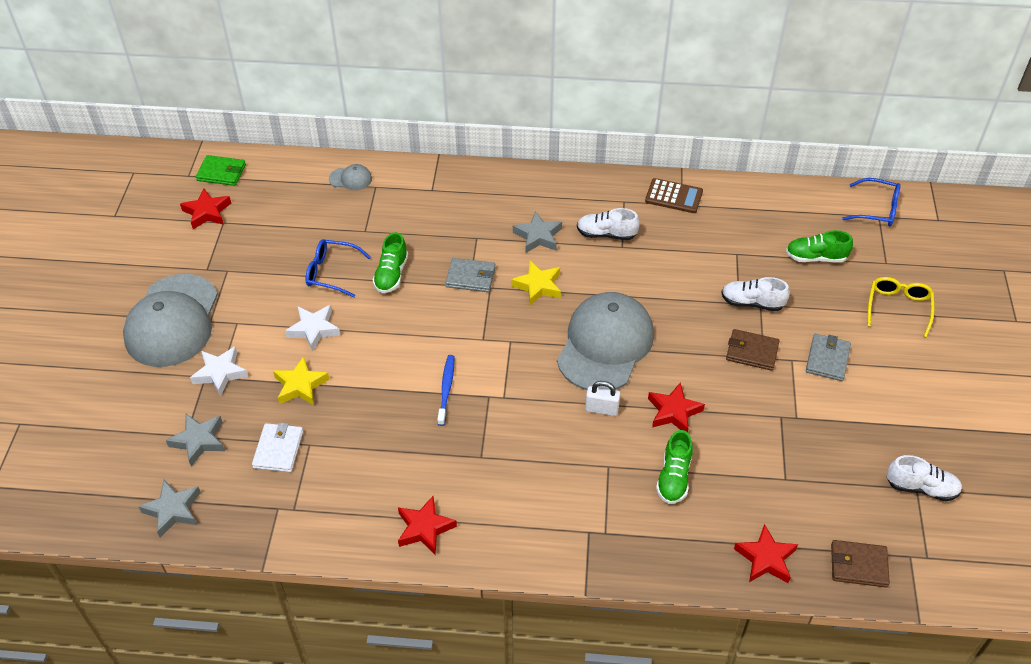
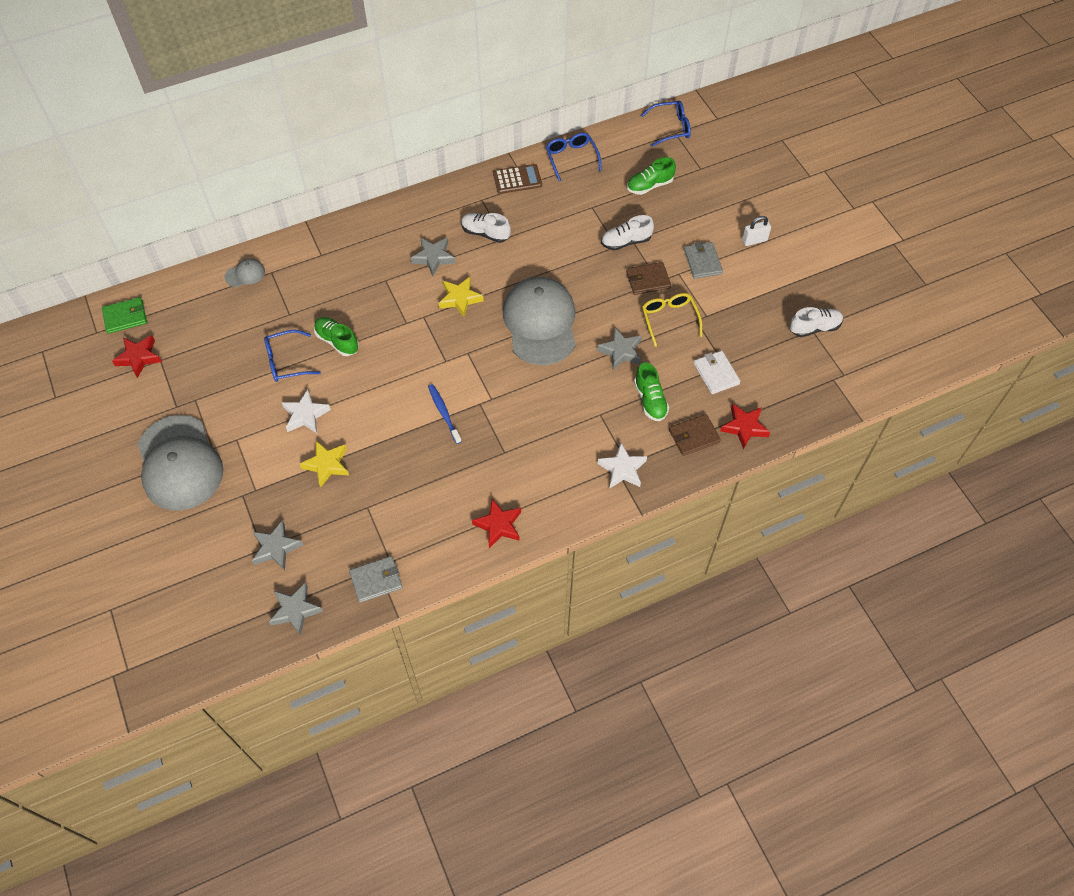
camera: 30 degrees left, 10 degrees up
(220, 373) = (253, 486): white star -> white star (622, 469)
(278, 449) = (345, 523): white wallet -> white wallet (716, 374)
(391, 274) = (337, 341): green shoe -> green shoe turned 150 degrees clockwise
(470, 277) = (402, 315): grey wallet -> grey wallet (376, 580)
(601, 409) = (569, 374): white padlock -> white padlock (754, 240)
(606, 234) = (485, 233): white shoe -> white shoe turned 45 degrees clockwise
(673, 412) = (621, 351): red star -> grey star
(745, 198) = (571, 159): none -> blue glasses
(858, 565) = (805, 402): brown wallet -> brown wallet (694, 436)
(898, 308) = (728, 201): yellow glasses -> yellow glasses (669, 320)

